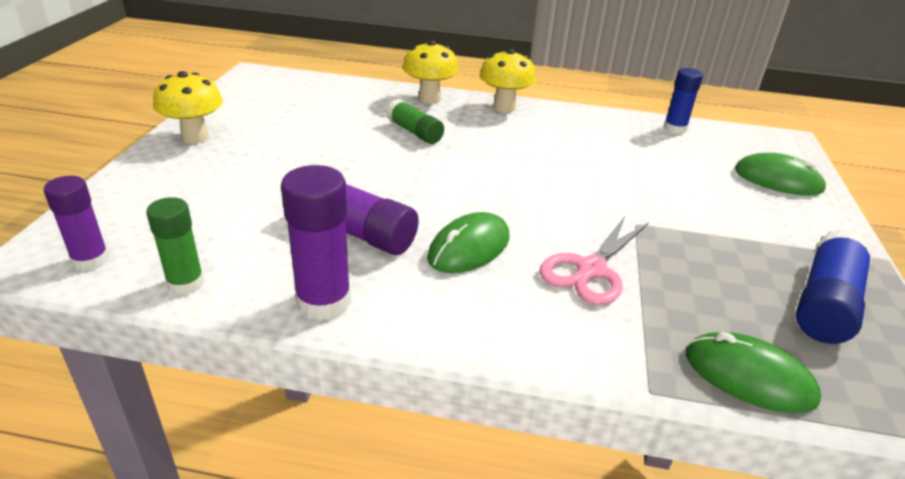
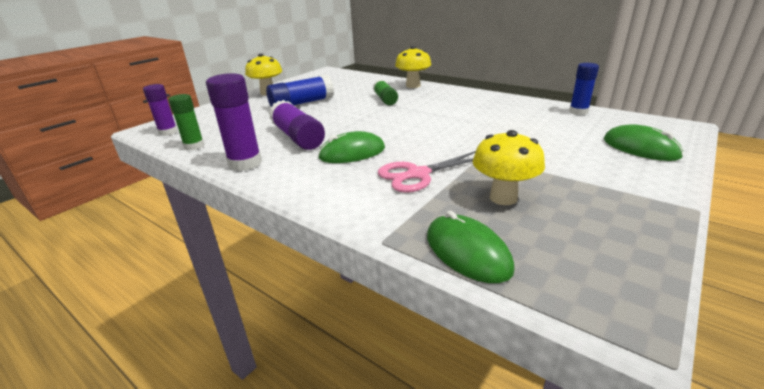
camera: 30 degrees right, 5 degrees down
(504, 107) = (457, 92): yellow mushroom -> yellow mushroom (503, 198)
(825, 303) = (594, 225): blue glue stick -> blue glue stick (301, 103)

